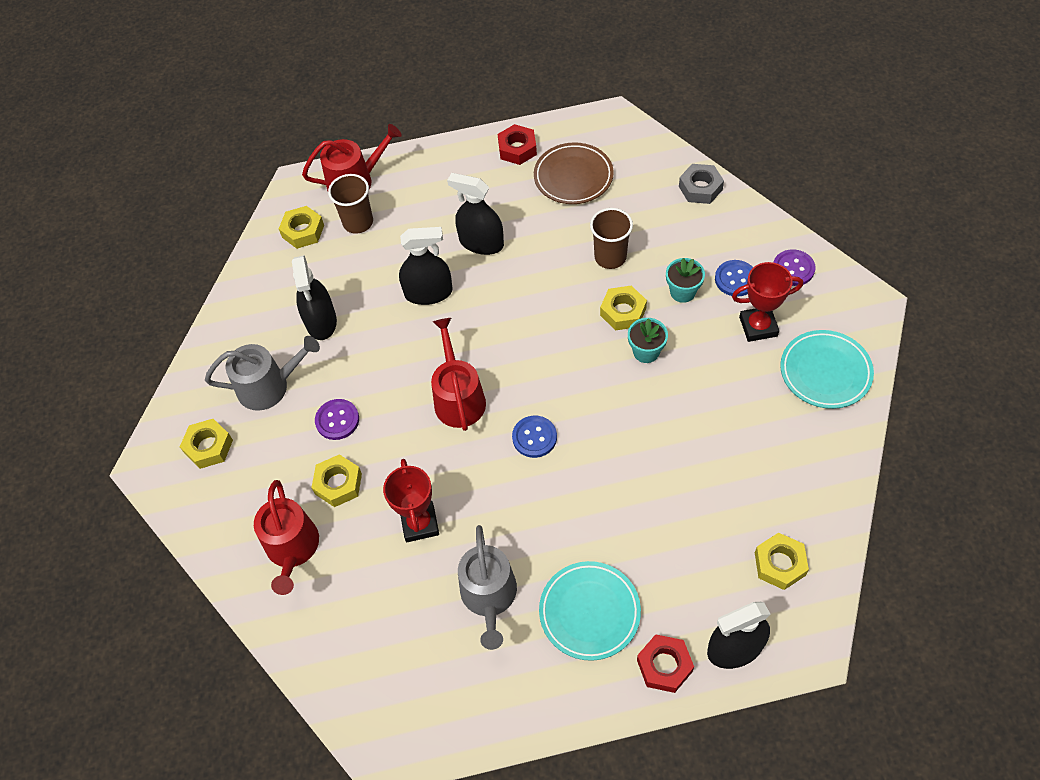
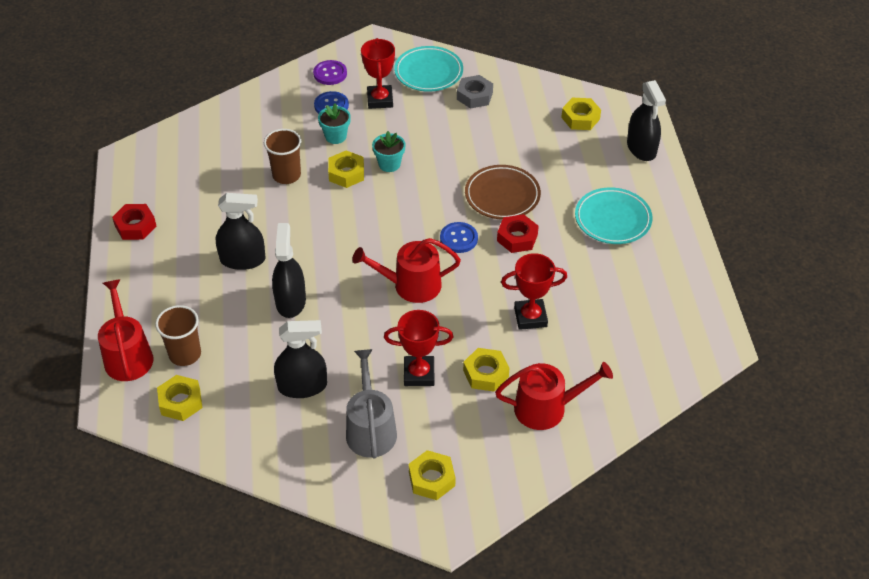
camera: 90 degrees left, 10 degrees down
(337, 420) = (419, 374): purple button -> red trophy
(481, 243) = (243, 259): black spray bottle -> black spray bottle turned 120 degrees counterclockwise
(489, 596) = (597, 276): grey watering can -> none
(573, 177) = (186, 190): brown plate -> brown plate (502, 196)
(664, 665) = (654, 184): red nut -> red nut (517, 238)
(700, 188) = (229, 112): grey nut -> grey nut (474, 96)

